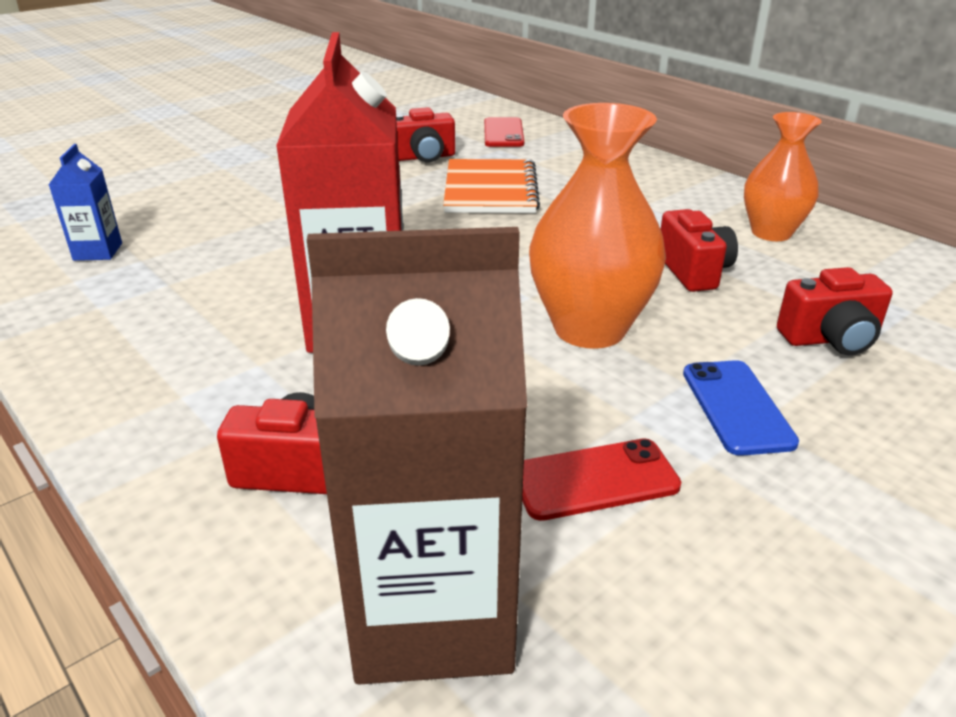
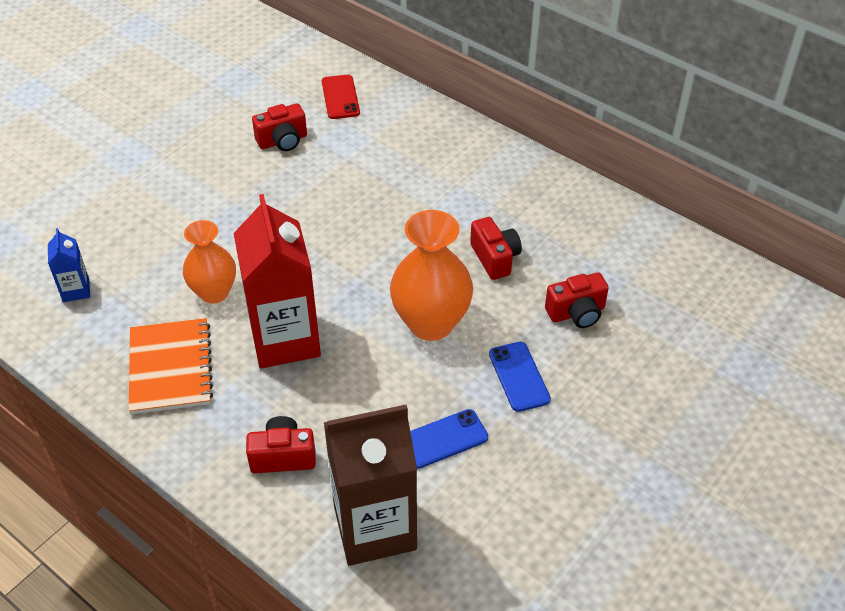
camera: 10 degrees left, 15 degrees up
(490, 190) = (343, 180): orange notebook -> orange notebook (170, 368)
(594, 480) = (443, 439): red phone -> blue phone
(771, 233) = (548, 208): orange vase -> orange vase (214, 292)

